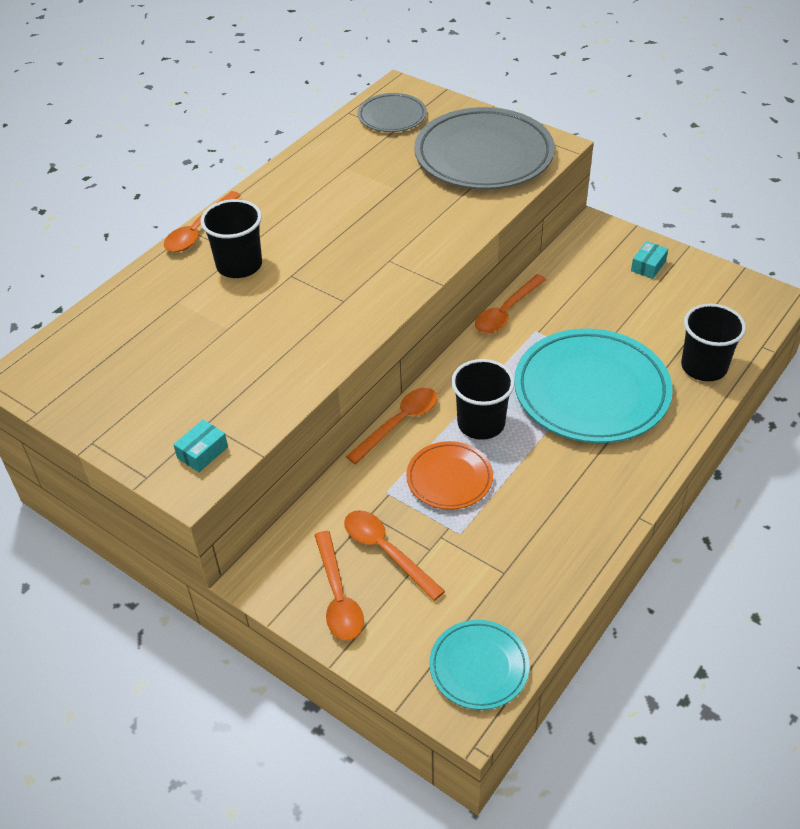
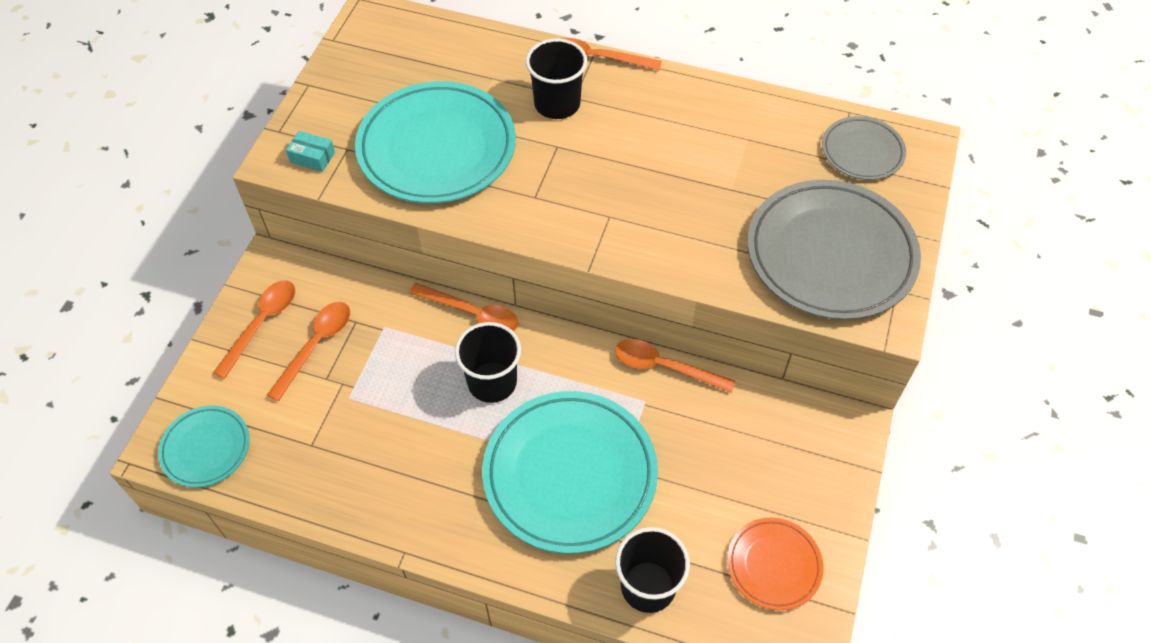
camera: 70 degrees right, 10 degrees up
(246, 355) = (437, 148): none -> turquoise plate
(338, 596) = (262, 324): orange spoon -> orange spoon turned 150 degrees clockwise
(449, 478) = (413, 373): orange plate -> orange plate (774, 565)
(648, 266) = (805, 497): turquoise box -> none

